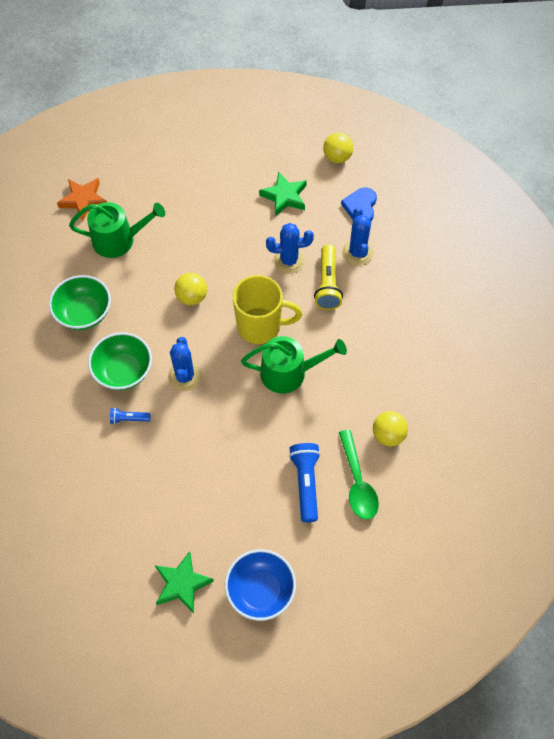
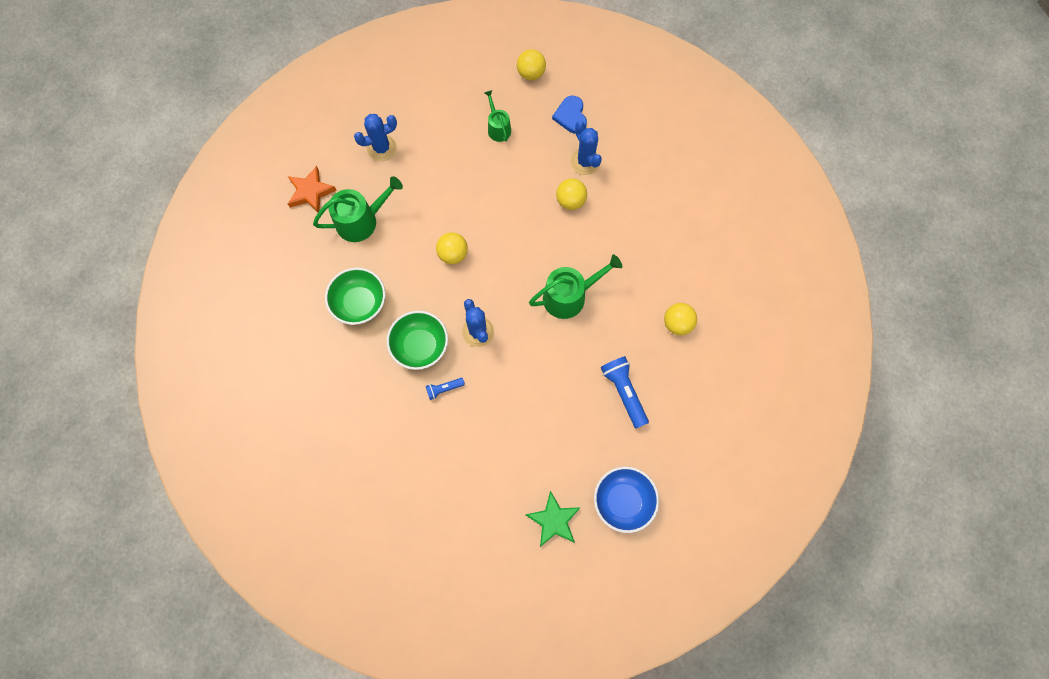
camera: 20 degrees left, 10 degrees up
(260, 326) = (527, 261): yellow mug -> none
(284, 196) = (498, 128): green star -> green watering can
(289, 260) = (527, 189): blue cactus -> blue cactus (382, 148)
(327, 284) = (570, 201): yellow flashlight -> yellow ball
(357, 482) = (667, 375): green spoon -> none

